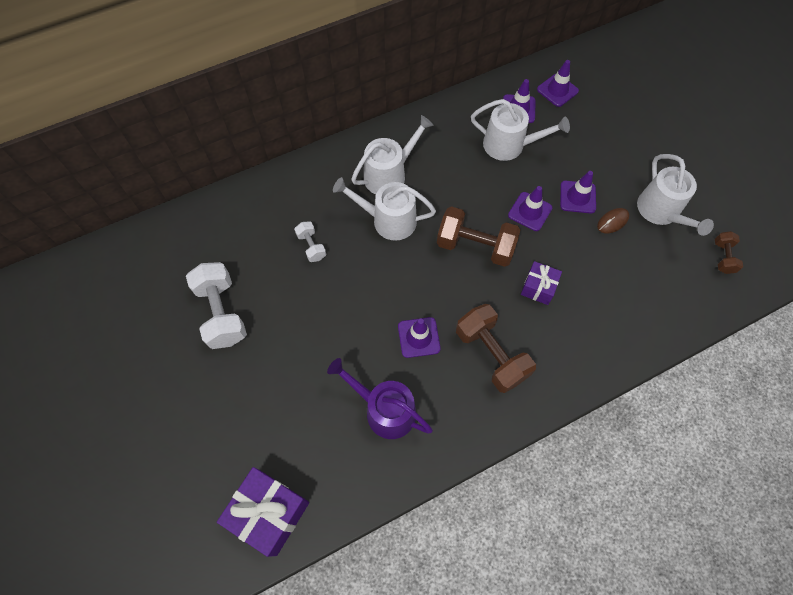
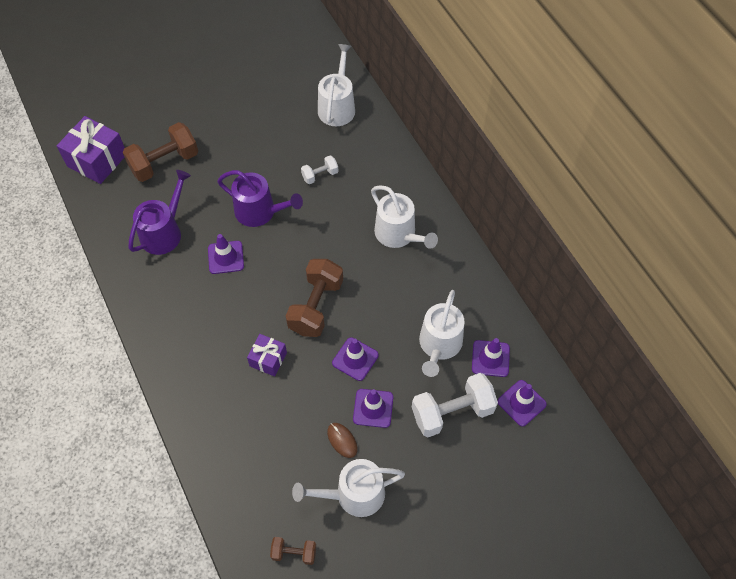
camera: 90 degrees right, 5 degrees down
(222, 313) = (259, 118): white dumbbell -> white dumbbell (452, 412)
(358, 305) = (259, 212): none -> purple watering can
(388, 220) = (346, 234): white watering can -> white watering can (337, 107)
(491, 354) = (204, 314): brown dumbbell -> brown dumbbell (164, 163)

